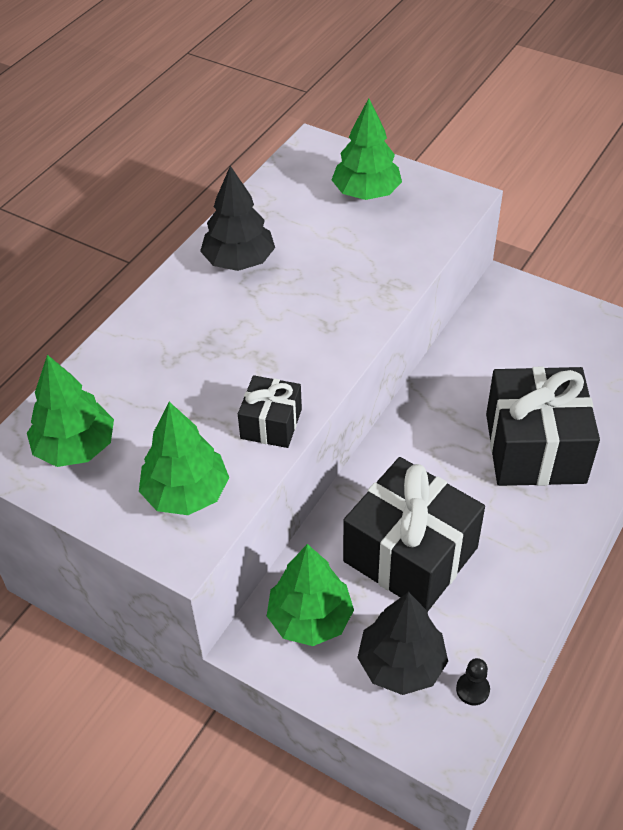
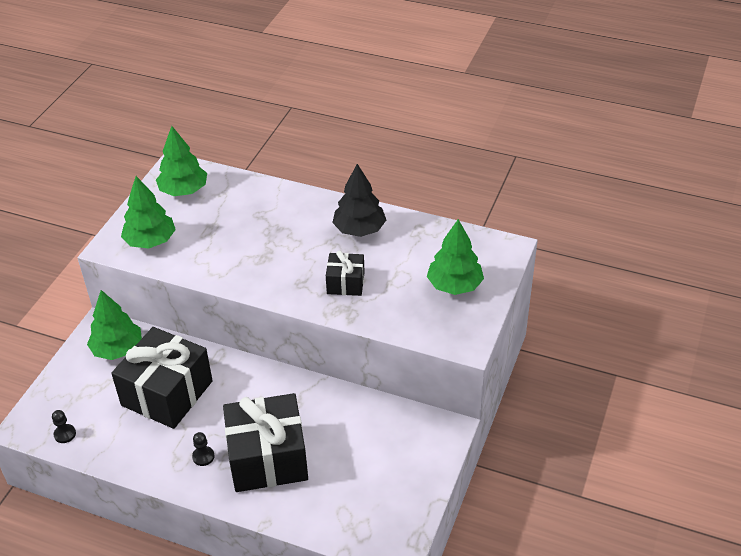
camera: 80 degrees right, 5 degrees down
(271, 424) = (207, 268): black gift -> black gift (345, 283)
(401, 664) = (84, 397): black tree -> none
(528, 515) = (203, 456): none -> black pawn

